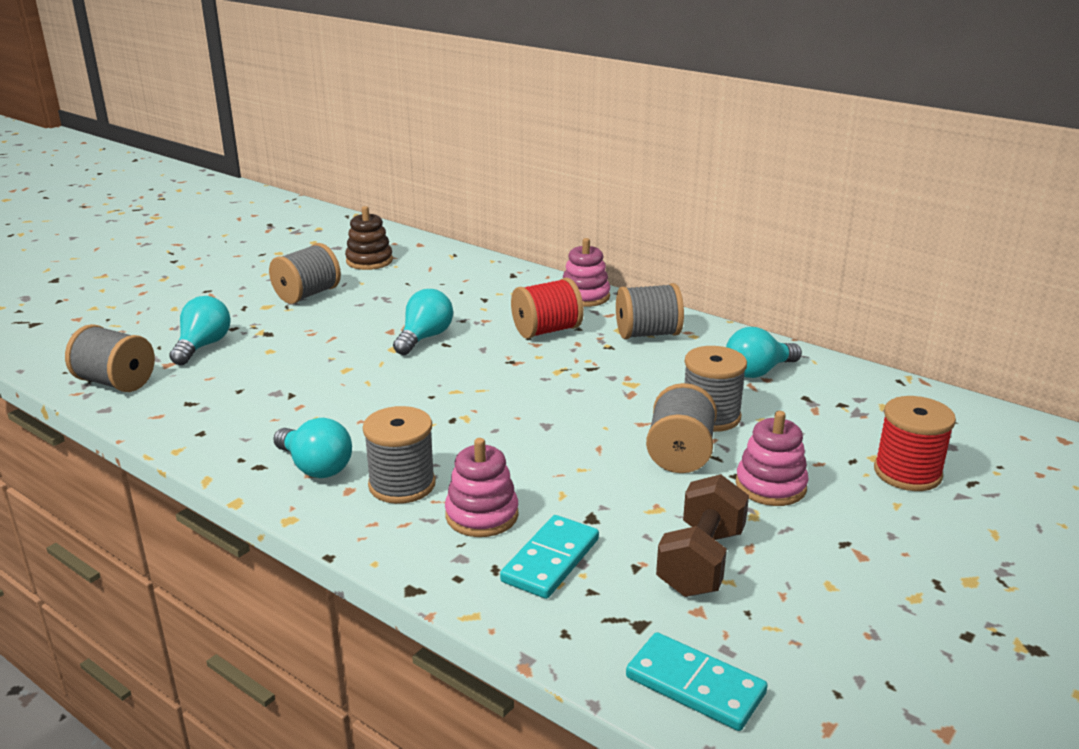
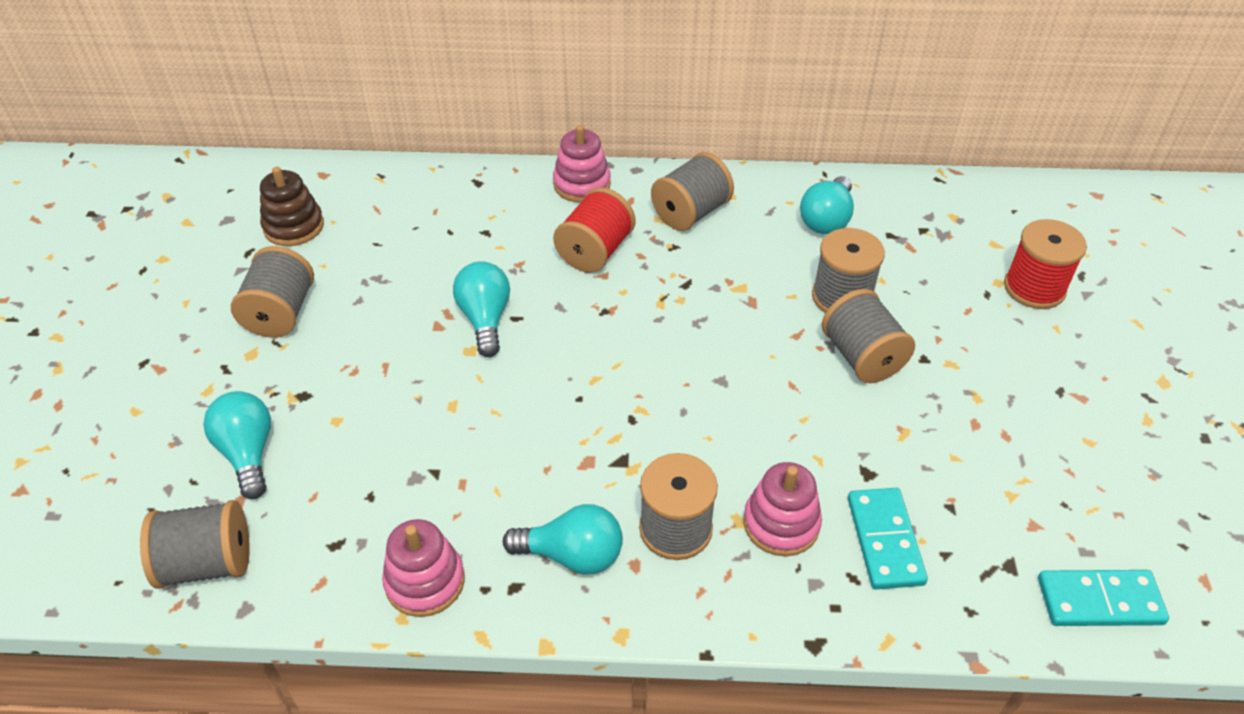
camera: 35 degrees left, 20 degrees up
(701, 561) = (988, 472): brown dumbbell -> none
(770, 486) = (959, 357): pink stacking toy -> pink stacking toy (425, 581)

